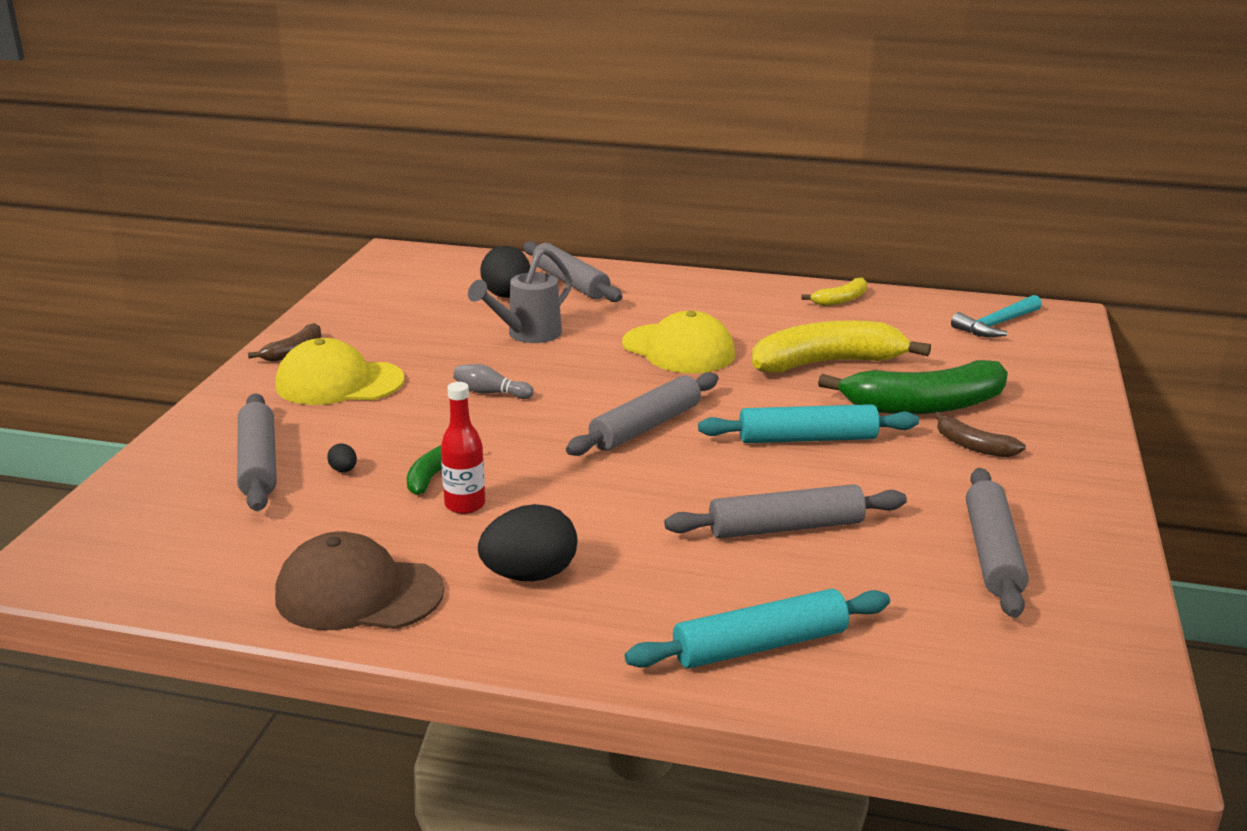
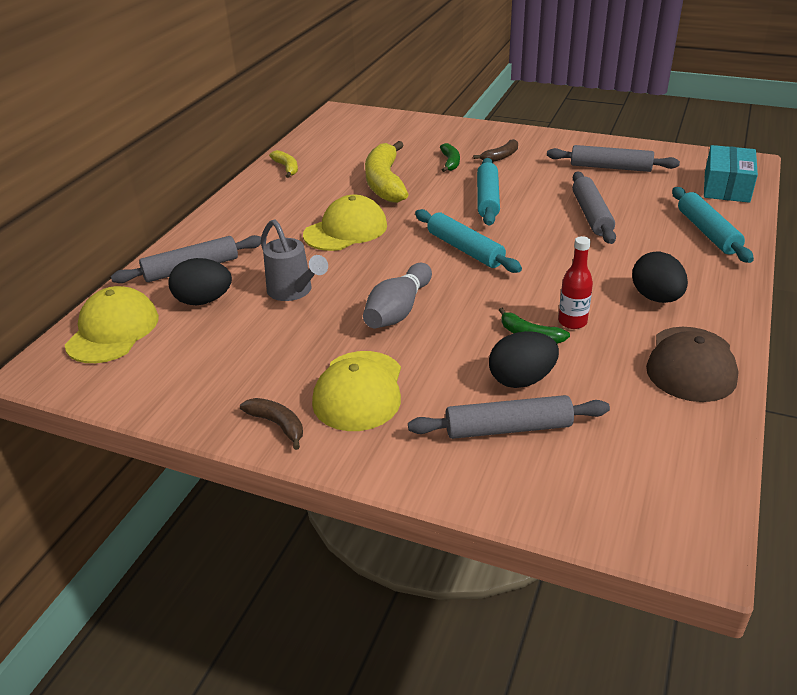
camera: 80 degrees left, 10 degrees up
(343, 470) = (521, 380): black egg -> black egg, size x2.38
(453, 268) = (113, 330): none -> yellow cap
(491, 393) = (398, 310): grey bowling pin -> grey bowling pin, size x1.83
(645, 427) = (465, 249): grey rolling pin -> turquoise rolling pin
(924, 405) = (450, 162): green banana -> green banana, size x0.49
(975, 691) = (726, 187): none -> turquoise box
(996, 325) = (347, 130): turquoise hammer -> none

